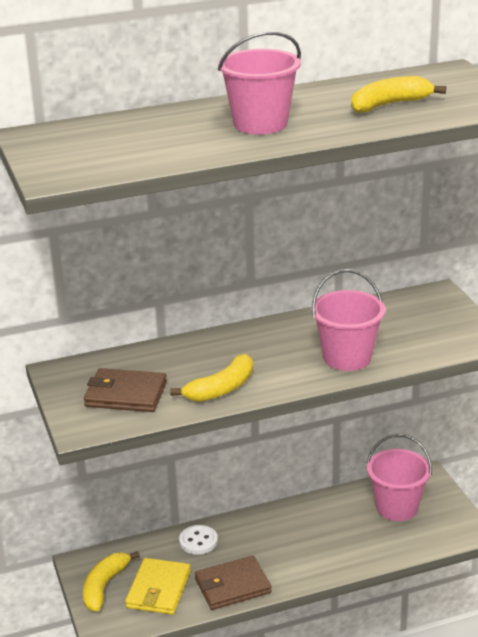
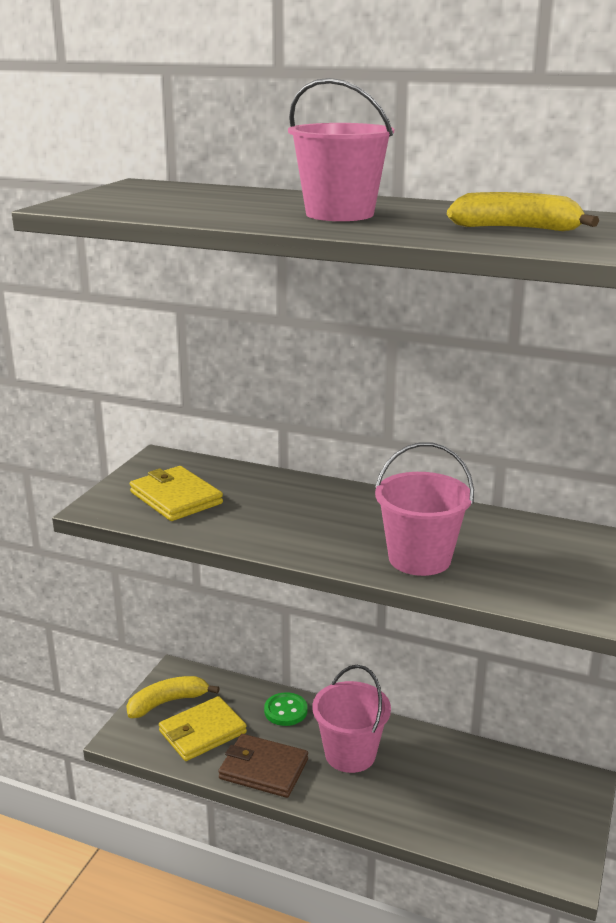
camera: 40 degrees right, 5 degrees down
(125, 394) = (176, 498): brown wallet -> yellow wallet
(198, 541) = (285, 711): white button -> green button
(221, 389) = (257, 530): yellow banana -> none
(397, 507) = (512, 794): pink bucket -> pink bucket (350, 754)

